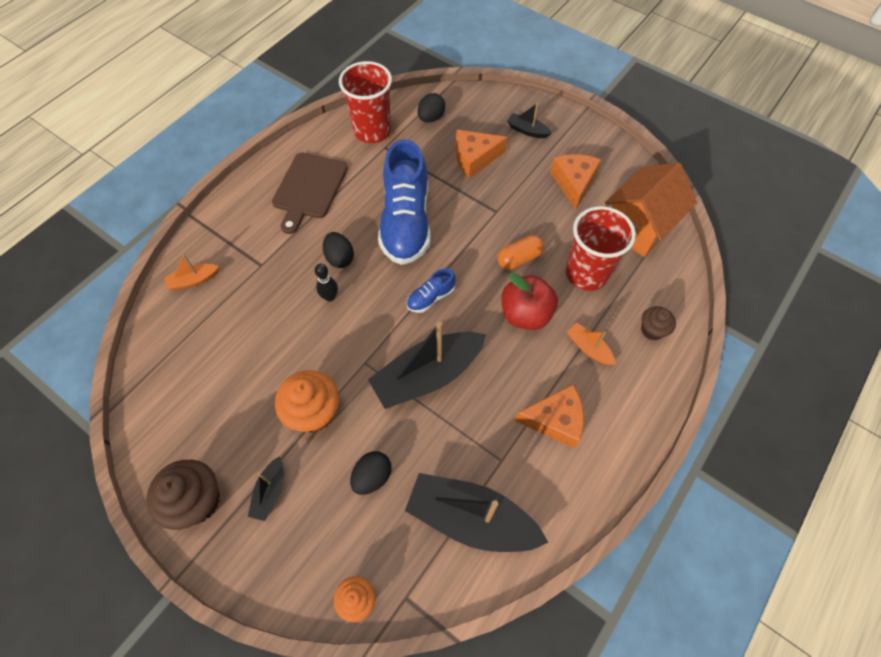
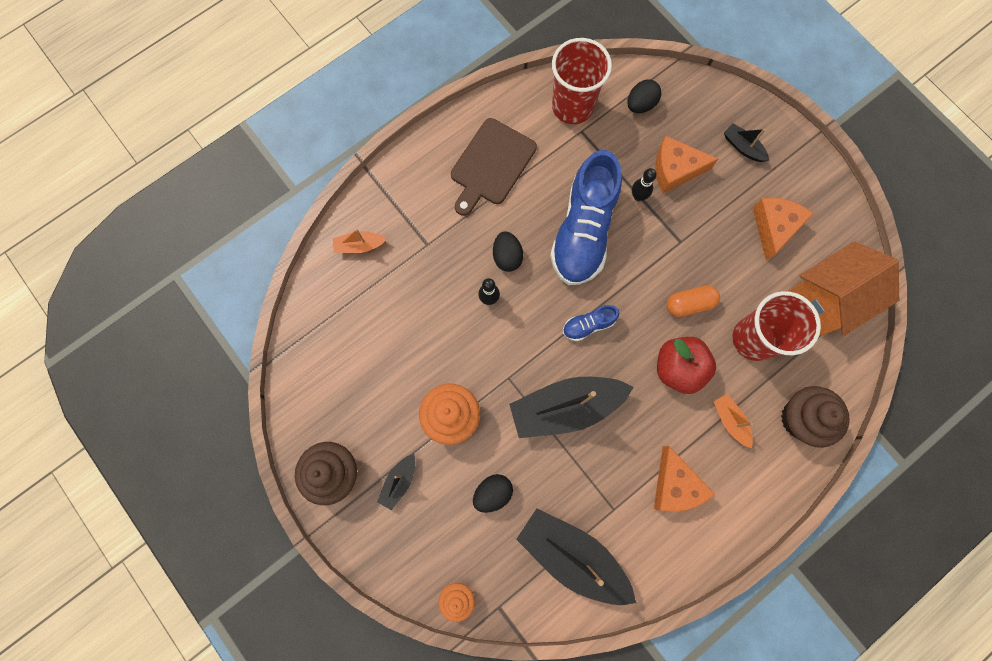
camera: 15 degrees right, 15 degrees up
(448, 185) = (638, 196): none -> black bowling pin
(555, 420) = (675, 485): orange cheese -> orange cheese turned 60 degrees clockwise
(652, 330) = (800, 418): brown cupcake -> brown cupcake, size x1.73

